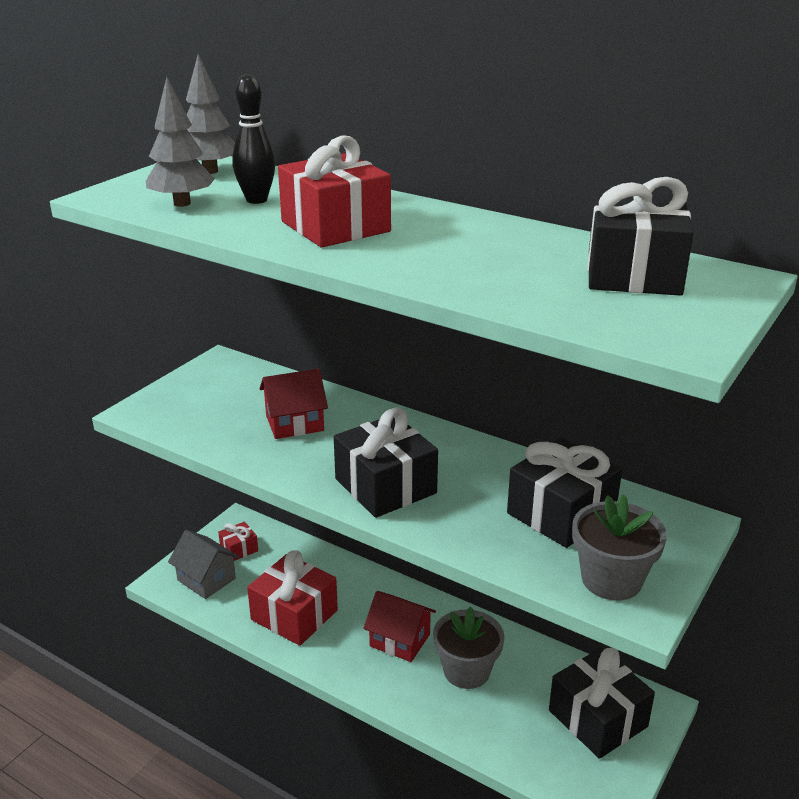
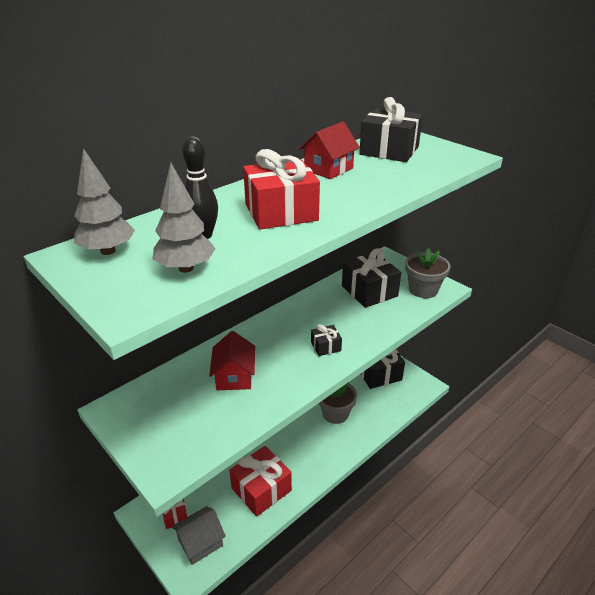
camera: 75 degrees left, 5 degrees up
(385, 486) = (325, 346): black gift -> black gift, size x0.50
(400, 640) = (303, 437): red house -> red house (328, 169)

